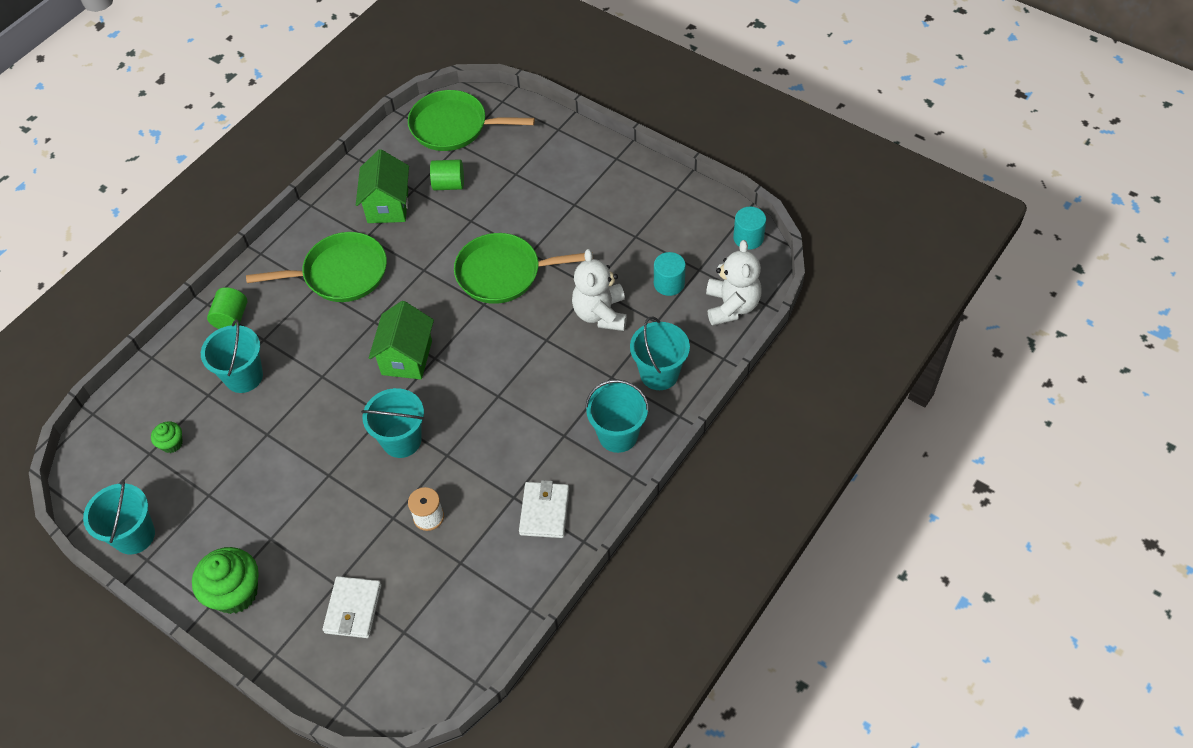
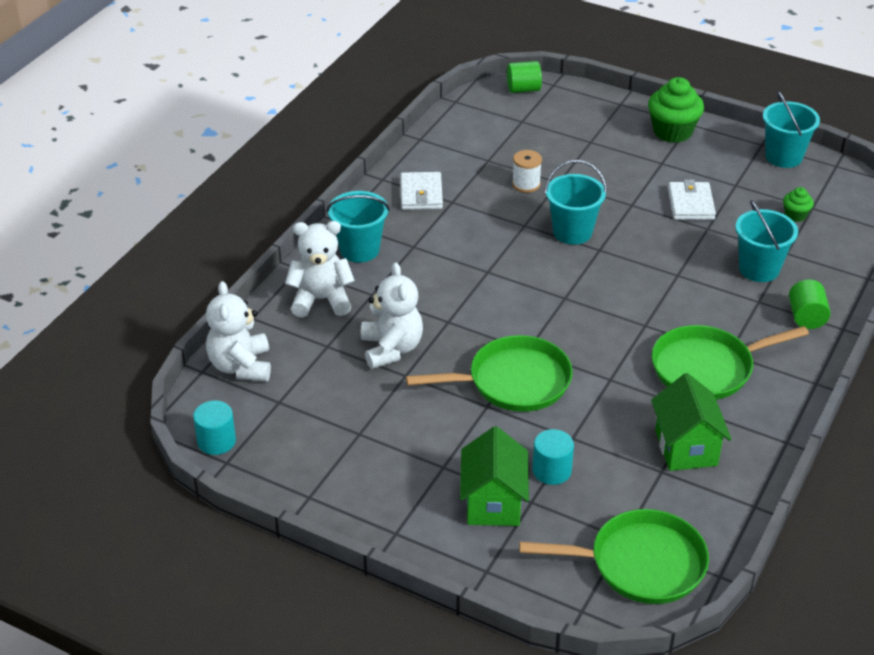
camera: 170 degrees right, 15 degrees down
(353, 609) = (569, 130): white wallet -> white wallet (691, 204)
(407, 358) = (594, 295): green house -> green house (493, 503)
(449, 184) = (617, 480): green cylinder -> green cylinder (523, 89)
(659, 374) = (321, 300): turquoise bucket -> white teddy bear
(669, 283) = (314, 384): turquoise cylinder -> turquoise cylinder (551, 470)

